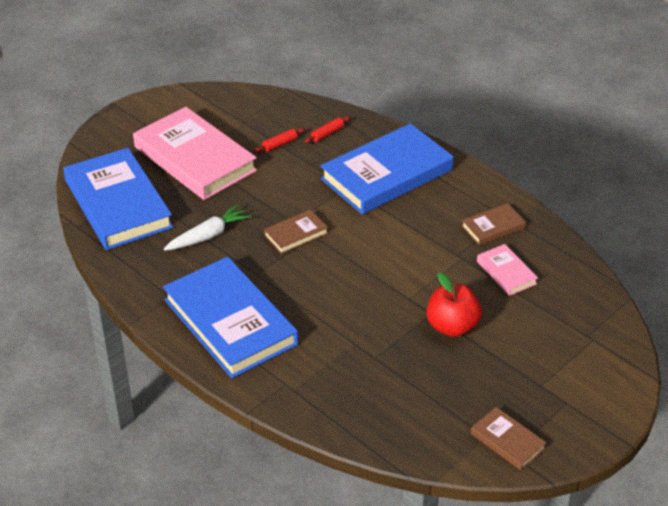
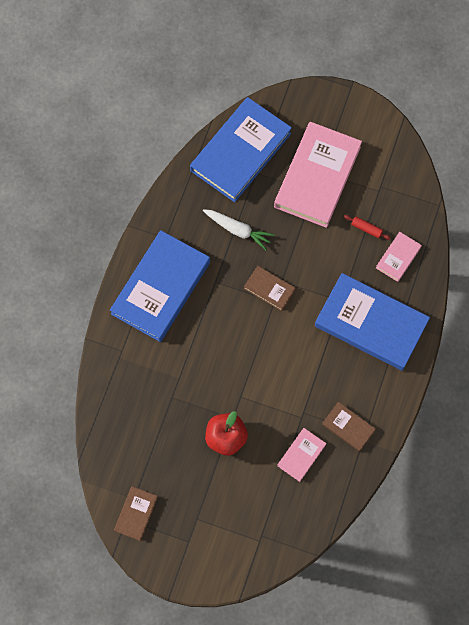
camera: 65 degrees right, 30 degrees up
(327, 134) = (398, 257): red rolling pin -> pink book

